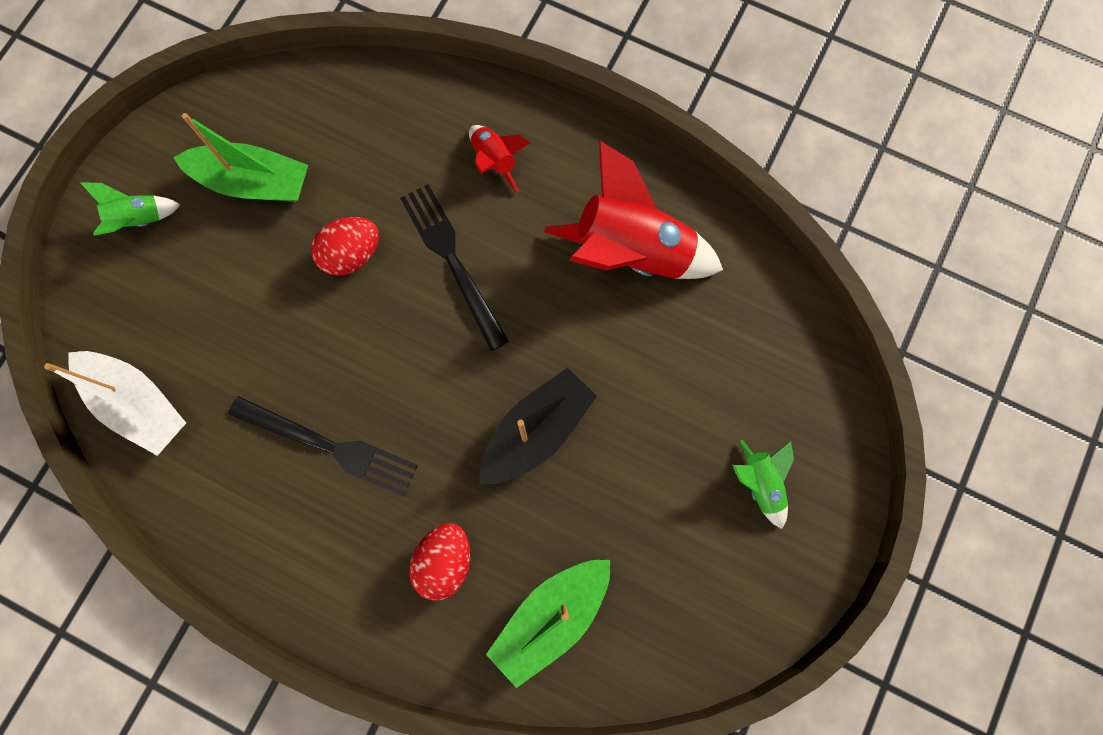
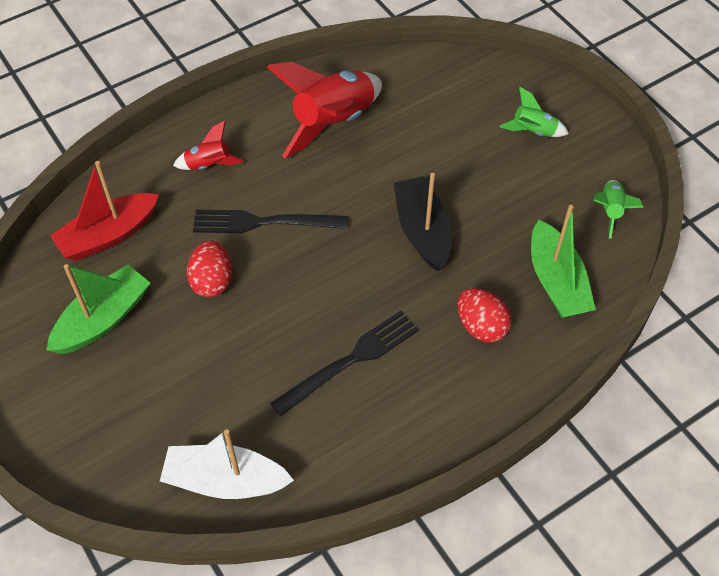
camera: 60 degrees left, 20 degrees down
(138, 220) = (69, 413): green rocket -> green rocket (610, 211)
(138, 404) = (225, 481): white boat -> white boat turned 150 degrees counterclockwise
(352, 123) = (109, 235): none -> red boat

